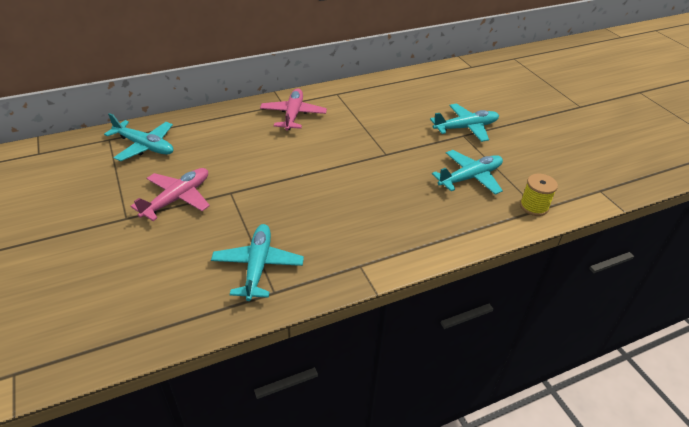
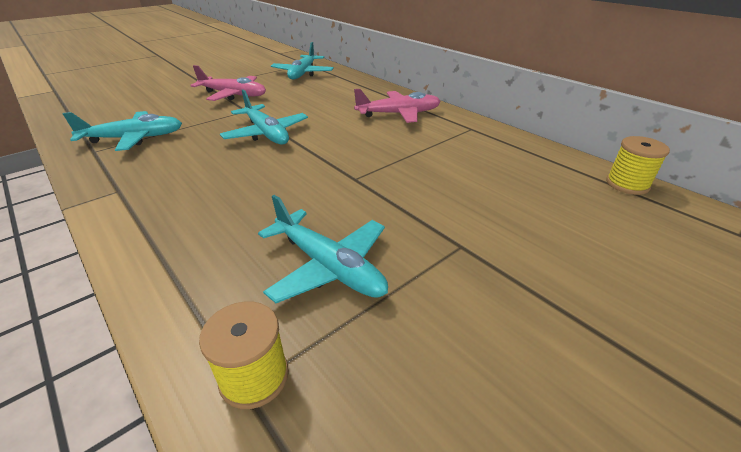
camera: 75 degrees right, 5 degrees down
(425, 72) = (627, 184): none -> yellow spool
(466, 128) = (489, 247): turquoise plane -> turquoise plane (266, 133)

